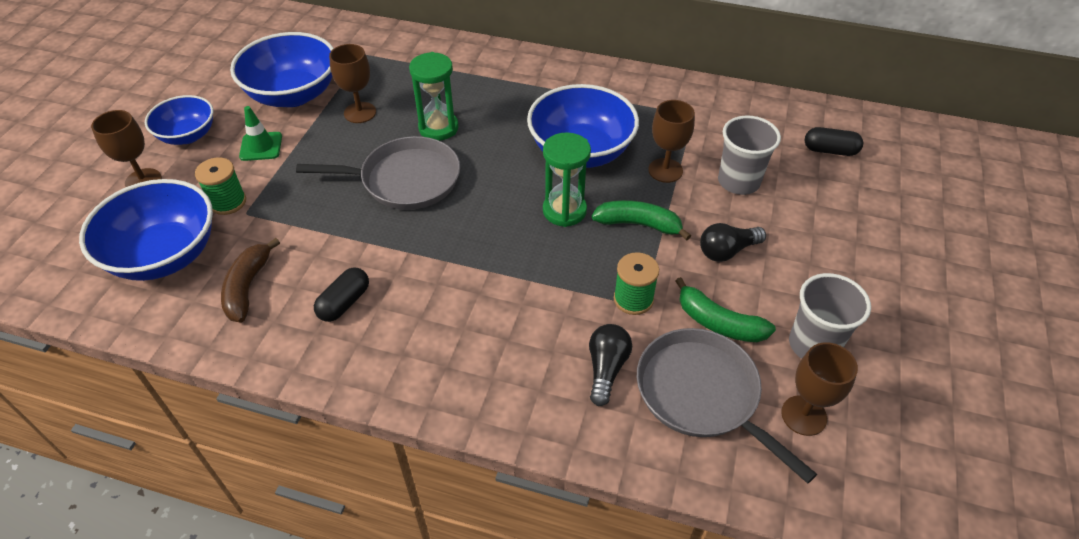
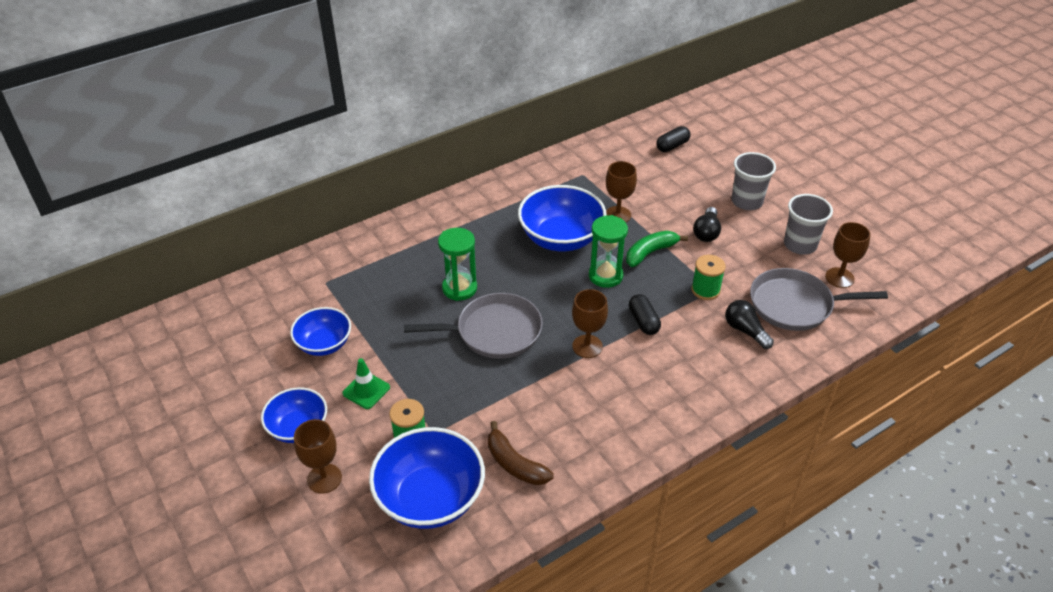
camera: 50 degrees left, 5 degrees down
(293, 94) = (324, 344): blue bowl -> blue bowl, size x0.61
(344, 303) = (581, 419): black capsule -> black capsule (643, 321)
(360, 112) = (393, 319): brown goblet -> brown goblet (587, 346)
(405, 180) = (494, 331): grey pan -> grey pan turned 45 degrees clockwise
(718, 323) = (754, 268): green banana -> none
(738, 182) = (659, 194): grey cup -> grey cup (747, 201)

